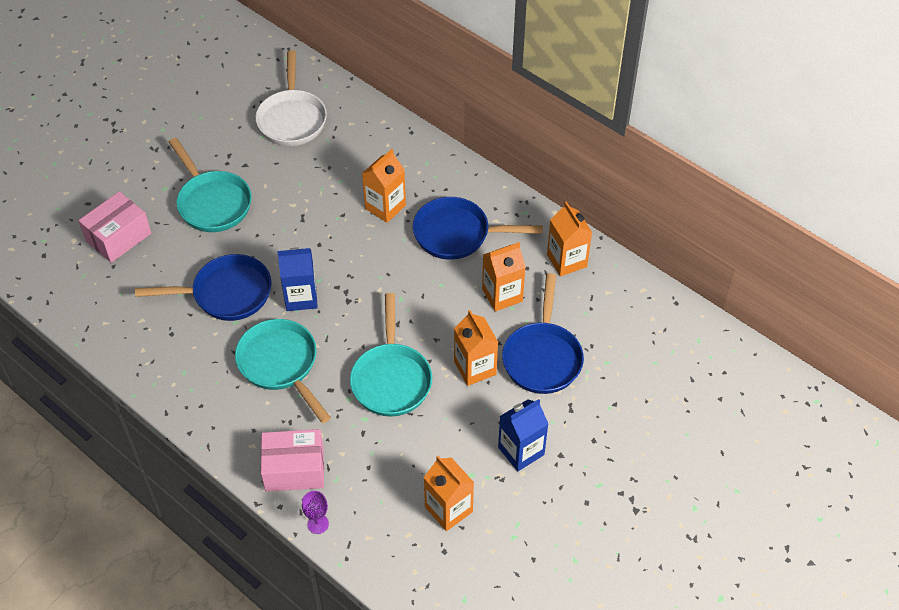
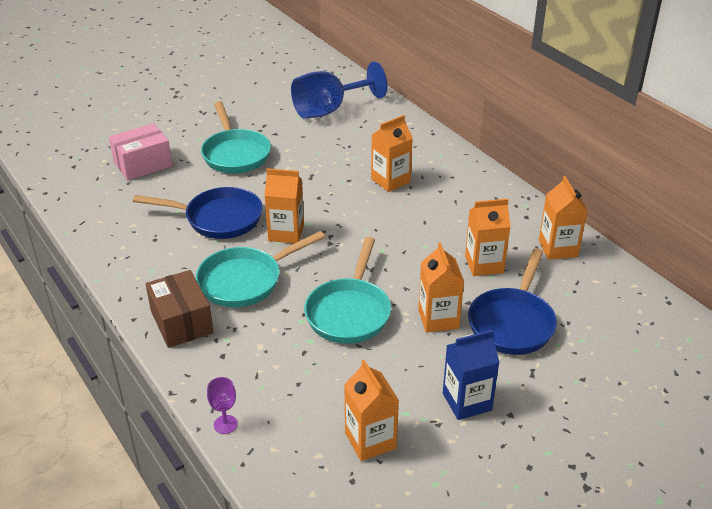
camera: 15 degrees right, 15 degrees down
(237, 425) = (181, 322): none -> brown box
(280, 364) = (245, 281): turquoise pan -> turquoise pan turned 105 degrees counterclockwise
(292, 119) = (329, 110): white pan -> blue goblet
(294, 469) = (222, 370): pink box -> none
(301, 297) = (286, 233): blue carton -> orange carton
(457, 234) = (453, 211): blue pan -> none

